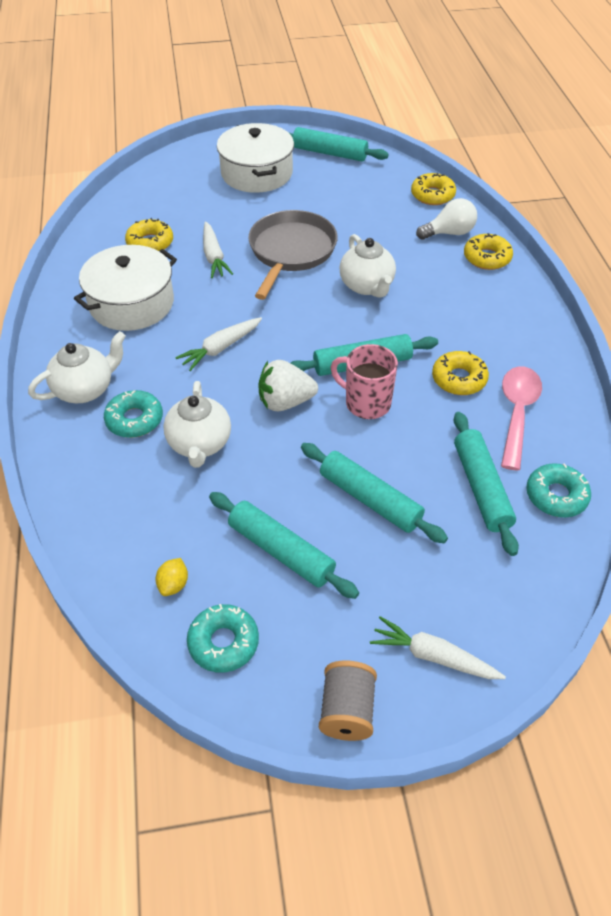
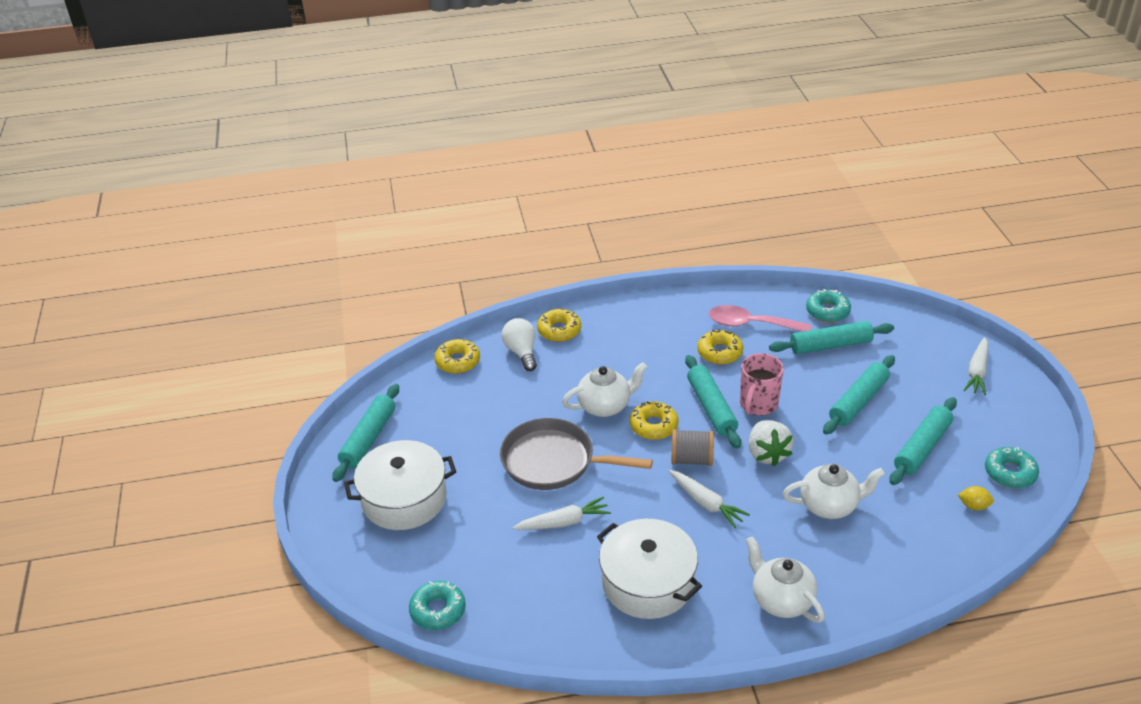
camera: 90 degrees left, 10 degrees down
(134, 420) = (812, 555): turquoise donut -> turquoise donut (438, 610)
(150, 243) = (540, 581): yellow donut -> yellow donut (653, 426)
(347, 711) = (1032, 410): grey spool -> grey spool (691, 459)

